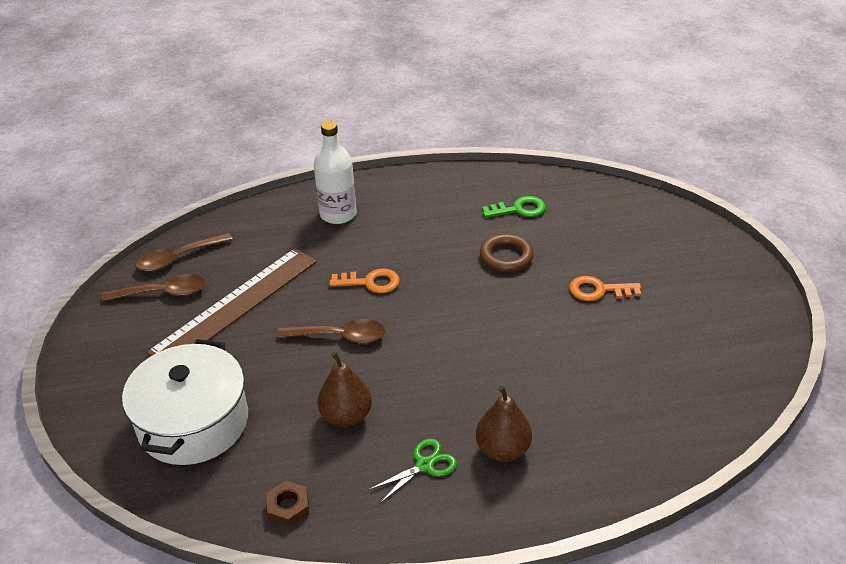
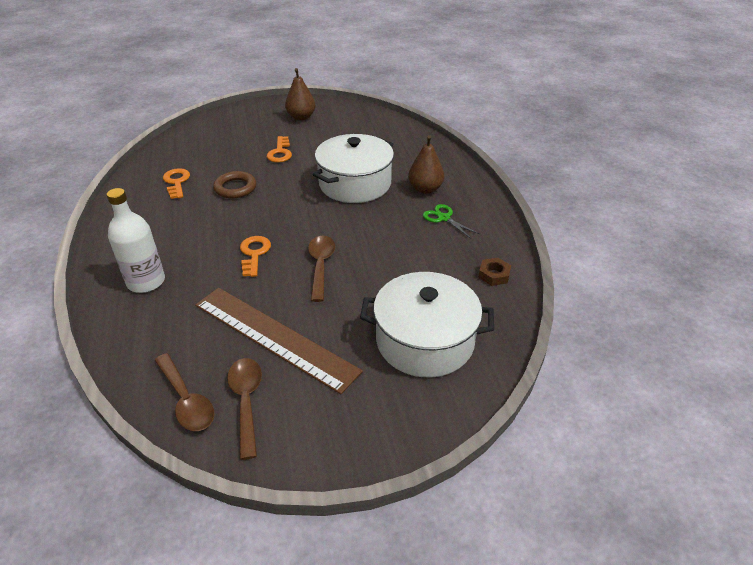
camera: 95 degrees left, 0 degrees up
(346, 416) = (406, 255): brown pear -> brown pear (301, 117)
(517, 369) = (355, 184): none -> white pot
(519, 209) = (176, 182): green key -> orange key

